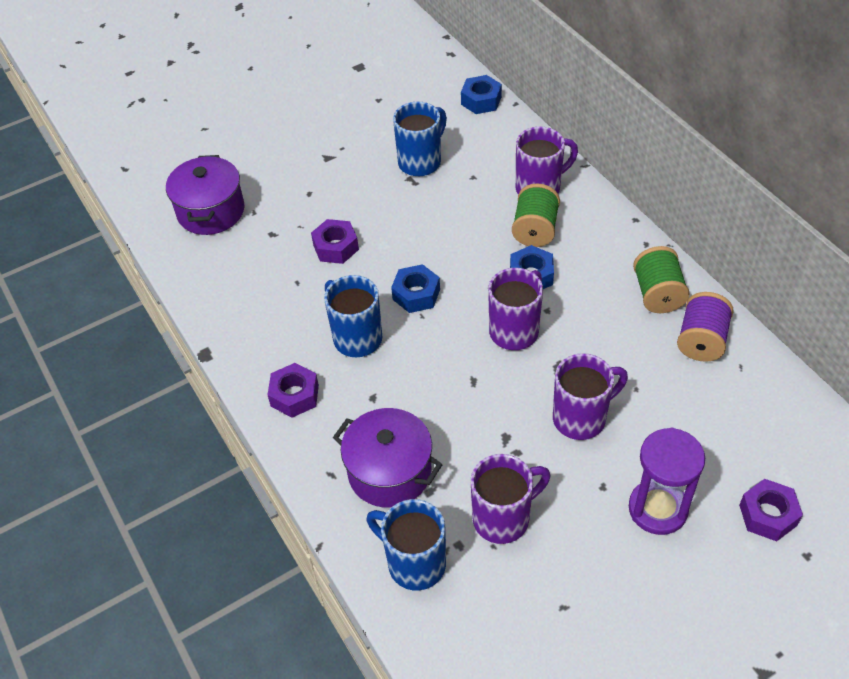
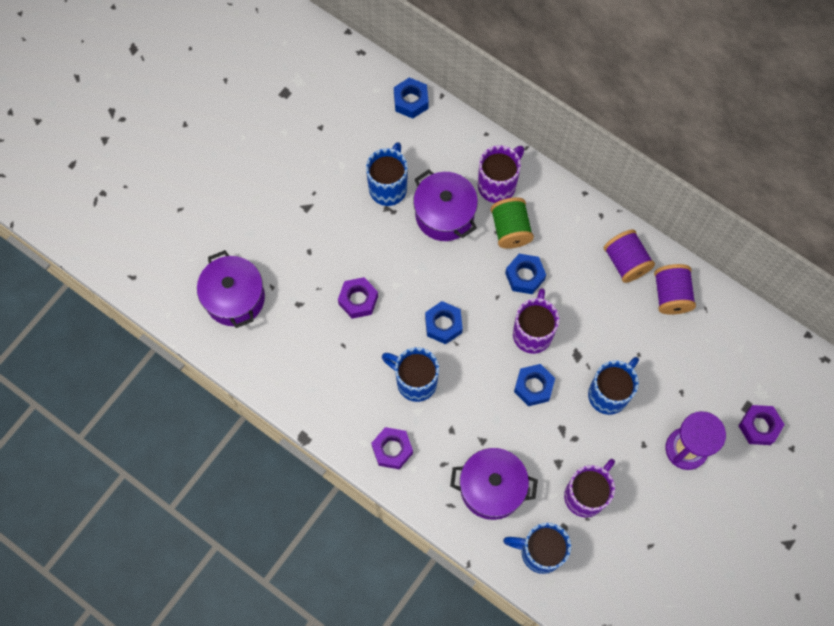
camera: 25 degrees left, 20 degrees up
(468, 199) = (444, 214): none -> purple pot
(491, 383) = (533, 387): none -> blue nut
(581, 418) = (609, 393): purple mug -> blue mug
(657, 294) = (626, 262): green spool -> purple spool

